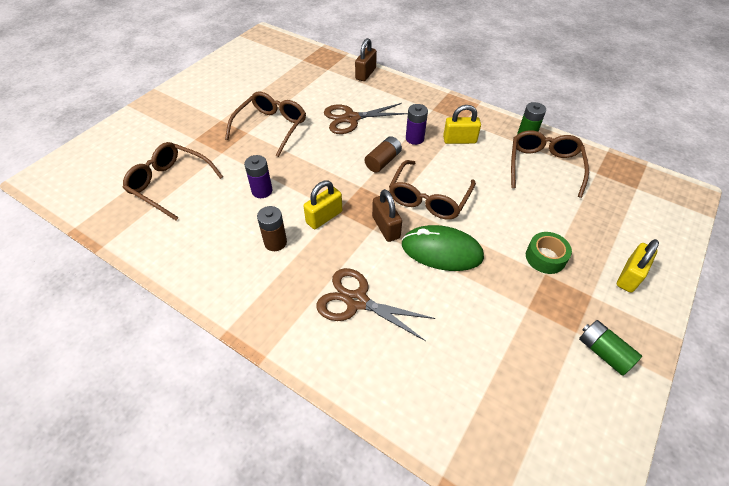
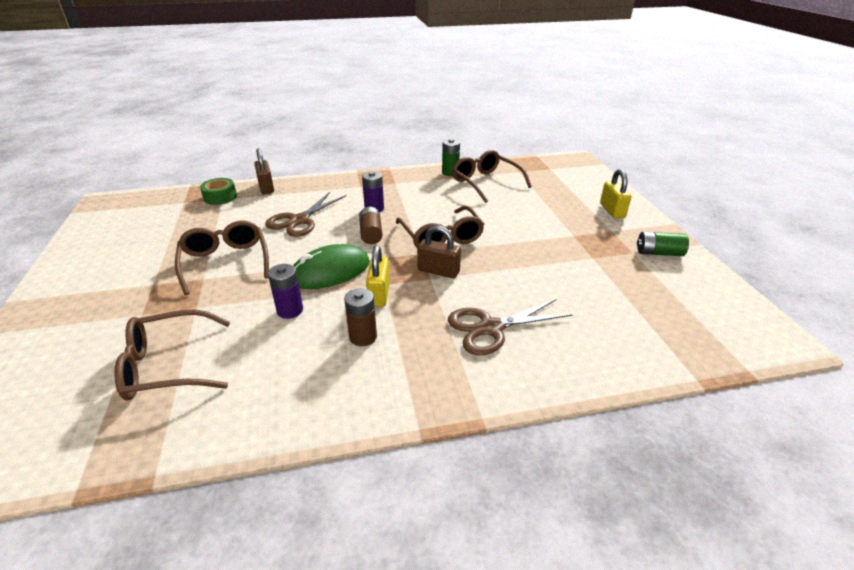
camera: 45 degrees left, 15 degrees down
(441, 251) = (498, 261): green mouse -> green mouse (330, 271)
(459, 140) = (409, 194): yellow padlock -> none
(545, 257) = (560, 227): green tape -> green tape (220, 197)

